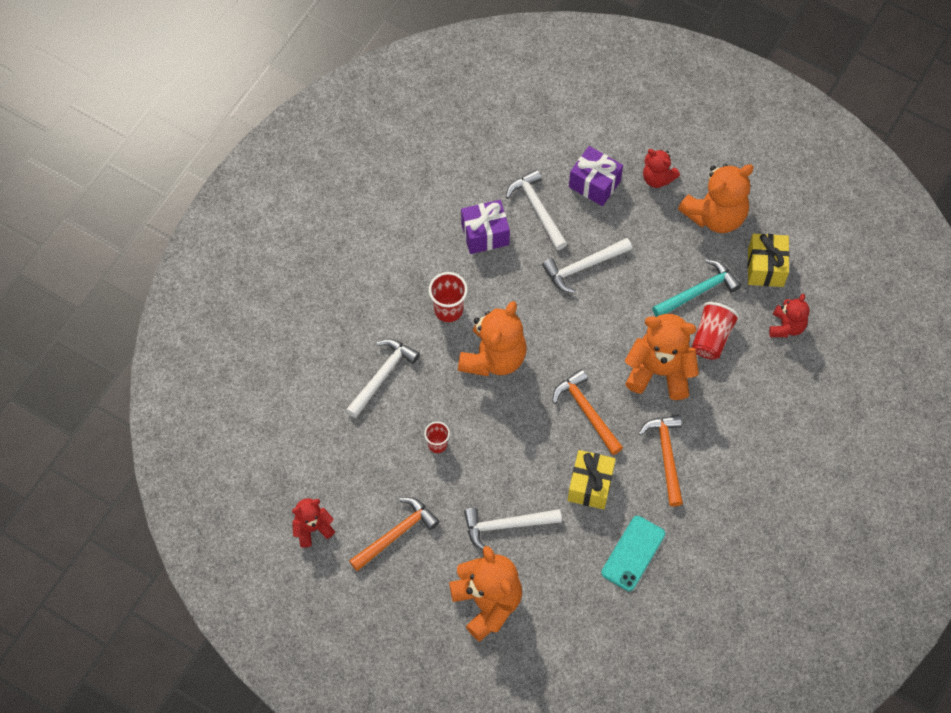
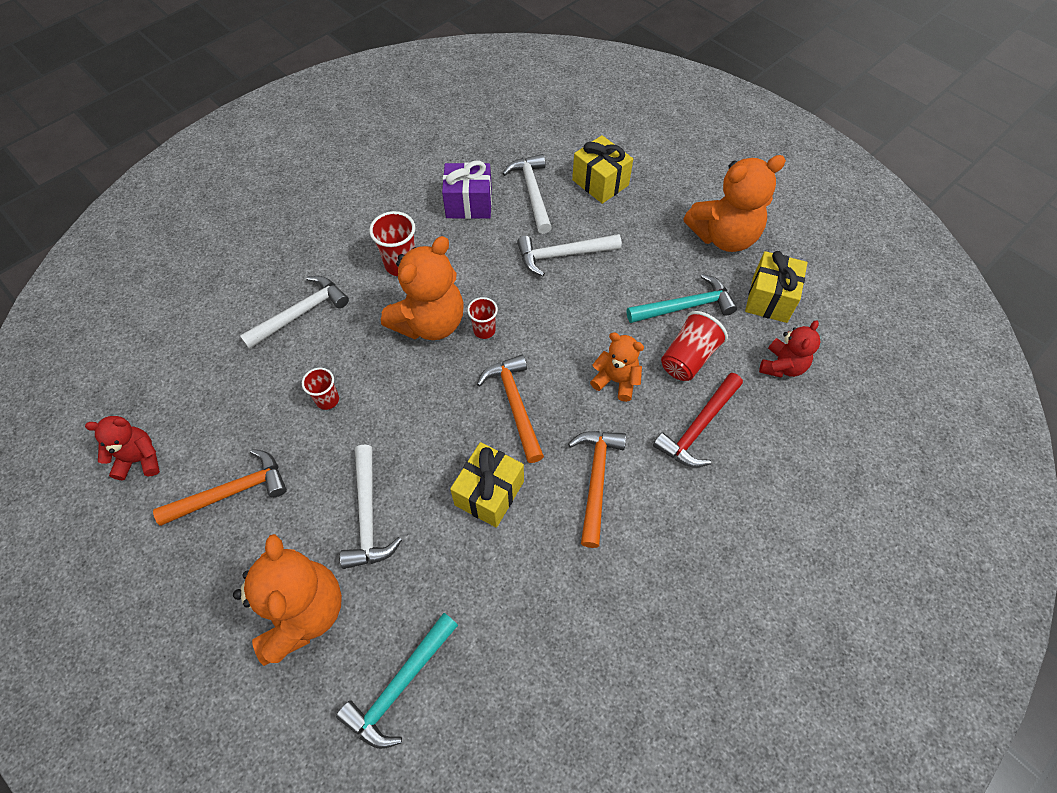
camera: 15 degrees right, 5 degrees down
(506, 525) = (367, 516): white hammer -> white hammer turned 105 degrees counterclockwise
(541, 353) = (484, 330): none -> red cup
(574, 631) = (399, 686): none -> turquoise hammer
(594, 184) = (600, 182): purple gift -> yellow gift
(633, 553) = (515, 596): turquoise phone -> none
(657, 178) = (669, 190): red teddy bear -> none
(660, 371) = (616, 380): orange teddy bear -> orange teddy bear, size x0.56
(732, 394) = (698, 427): none -> red hammer

